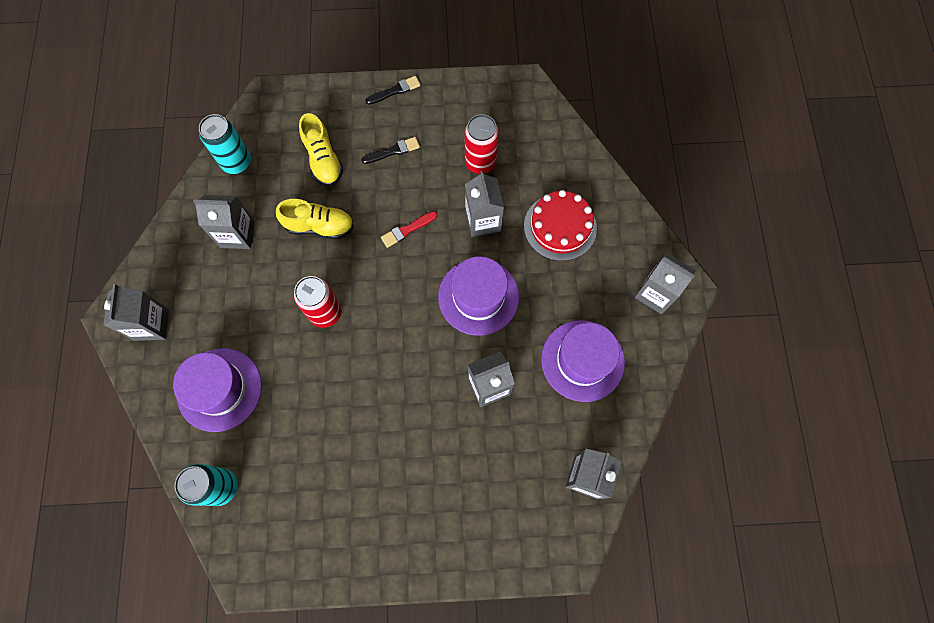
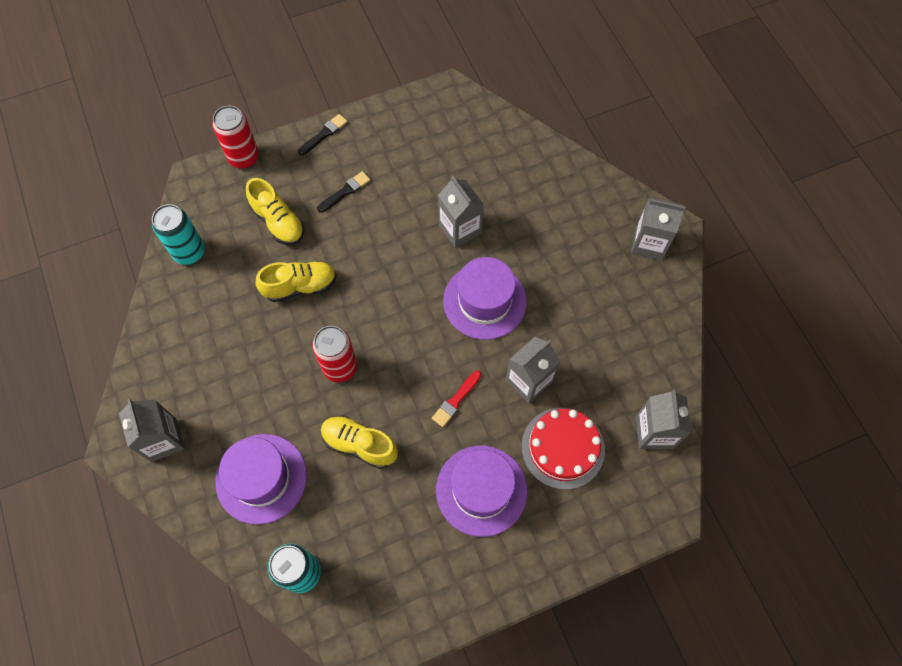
camera: 20 degrees left, 5 degrees down
(237, 234) = (219, 321): grey carton -> none
(315, 390) = (359, 444): none -> yellow shoe
(407, 230) = (389, 261): red brush -> red brush (456, 400)
(480, 162) = (435, 176): red can -> red can (244, 158)
(560, 227) = (536, 211): red cake -> red cake (563, 448)
(582, 360) = (607, 327): purple hat -> purple hat (481, 490)

